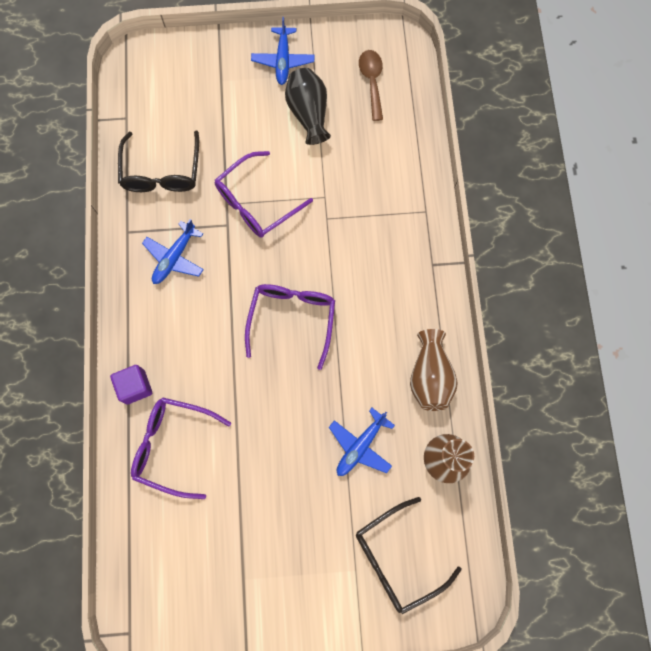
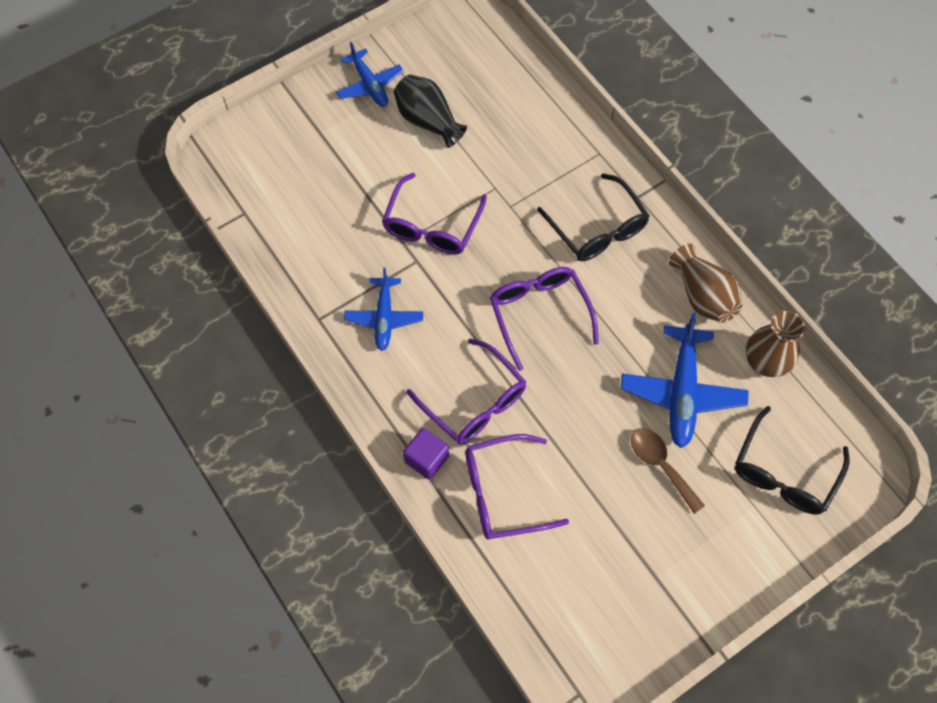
camera: 30 degrees left, 10 degrees down
(162, 172) = (316, 245): black glasses -> black glasses (597, 229)
(198, 362) = (474, 402): none -> purple glasses
(360, 446) = (682, 392): blue plane -> blue plane, size x1.55
(372, 82) = (469, 64): brown spoon -> brown spoon (660, 465)

